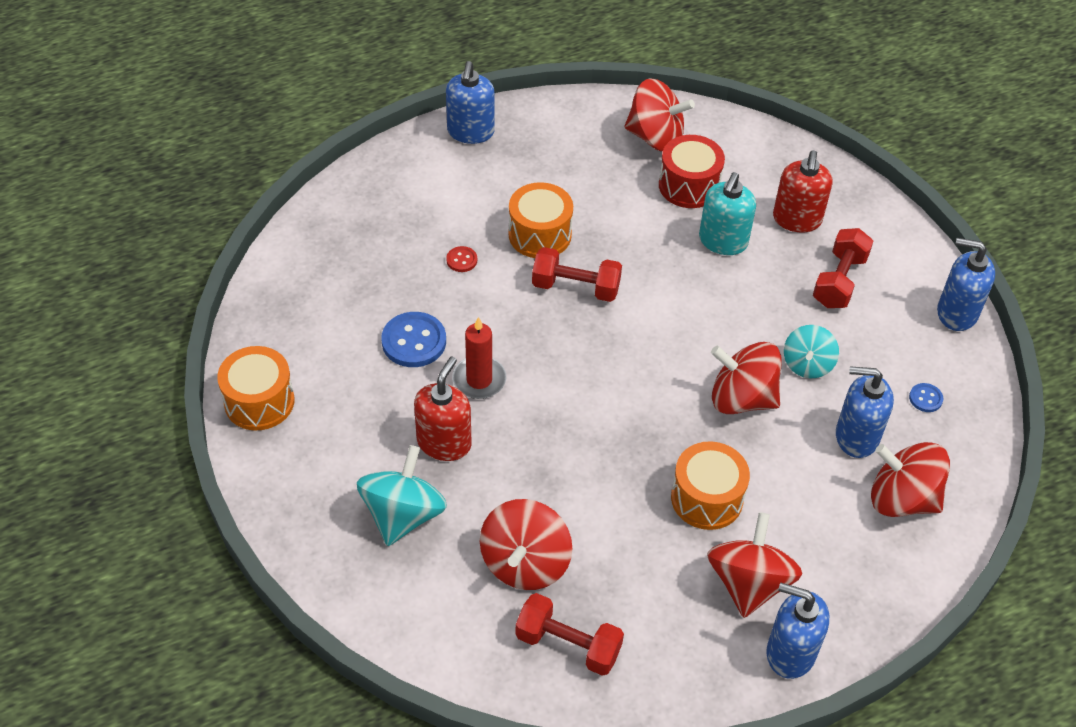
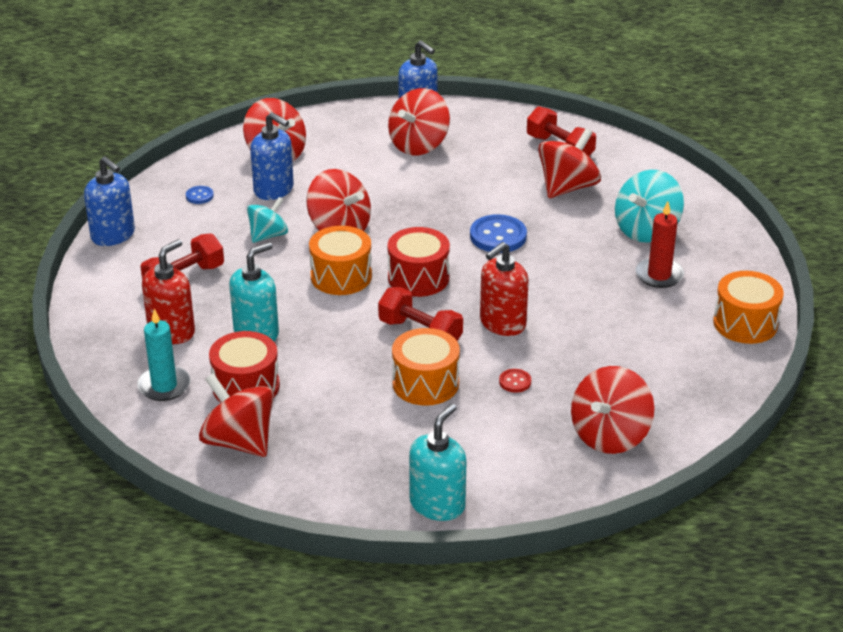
camera: 155 degrees left, 15 degrees down
(356, 231) = (610, 435): none -> red spinning top
(414, 341) = (591, 331): blue button -> blue button (498, 236)
(444, 442) = (595, 261): red soap dispenser -> red soap dispenser (502, 323)
(470, 132) = (437, 504): blue soap dispenser -> turquoise soap dispenser
(479, 380) = (546, 291): red candle -> red candle (659, 275)
(617, 356) = (418, 278): none -> red drum
(707, 498) = (413, 186): orange drum -> orange drum (341, 276)
(755, 166) = (164, 386): none -> turquoise candle

